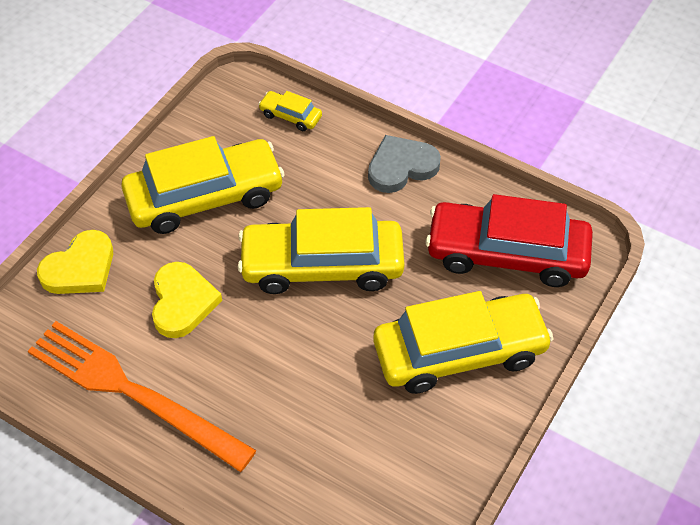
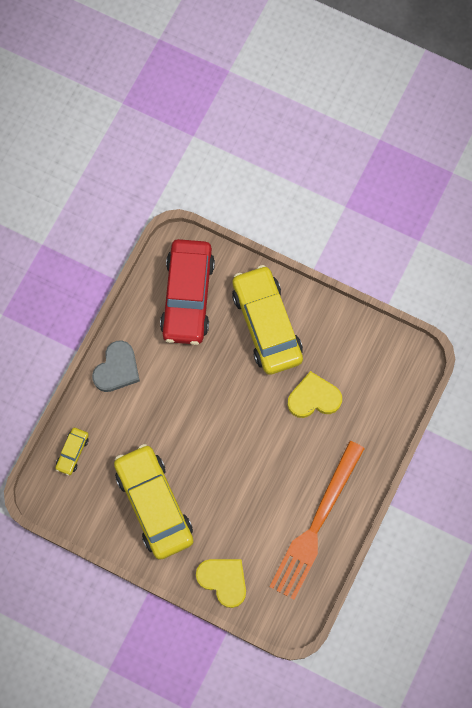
camera: 95 degrees left, 20 degrees up
(182, 302) = (245, 504): yellow heart -> yellow heart (314, 398)
(322, 265) = (207, 415): yellow car -> none
(401, 167) = (117, 369): grey heart -> grey heart turned 120 degrees counterclockwise

